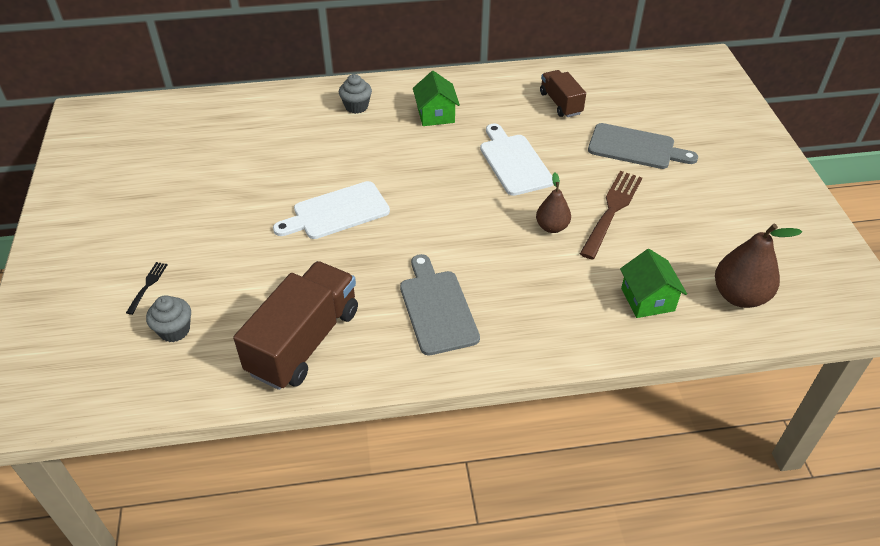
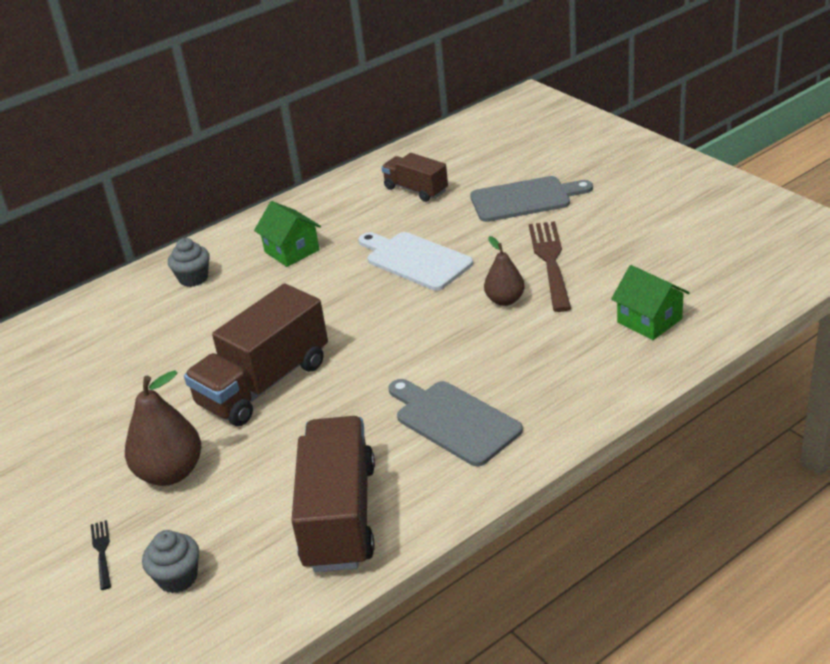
camera: 25 degrees left, 10 degrees down
(337, 212) = (264, 384): white cutting board -> brown truck
(739, 296) = (727, 281): brown pear -> brown pear (170, 473)

